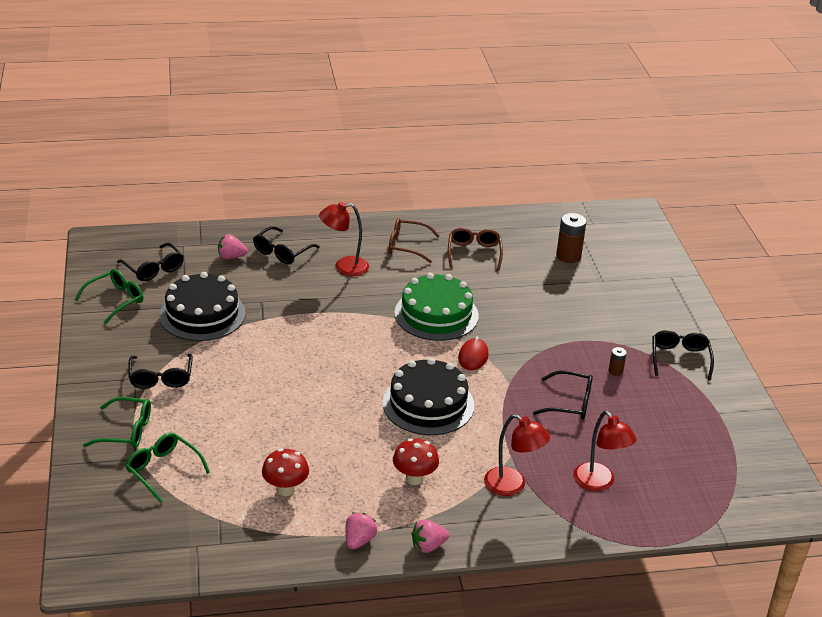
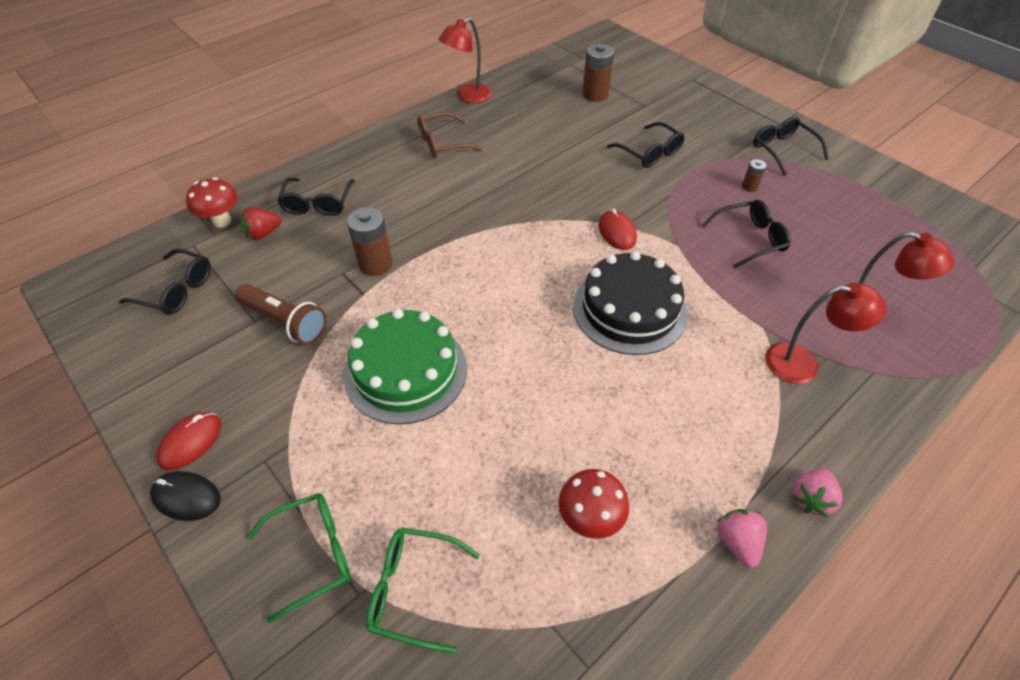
camera: 30 degrees left, 15 degrees up
(83, 376) = (186, 497): none -> black mouse
(104, 352) = (191, 442): none -> red mouse
(116, 300) = (154, 356): green glasses -> none
(161, 378) = (299, 440): black glasses -> black glasses (650, 153)
(202, 314) = (285, 322): black cake -> brown flashlight
(231, 257) = (263, 234): pink strawberry -> red strawberry
(286, 305) = (375, 264): none -> brown battery
(344, 267) = (399, 192): red lamp -> red lamp (468, 97)
(414, 478) = (707, 413): red mushroom -> red mushroom (222, 221)
(436, 314) = (538, 203): green cake -> green cake (406, 371)
(474, 253) = (512, 125): brown glasses -> none

